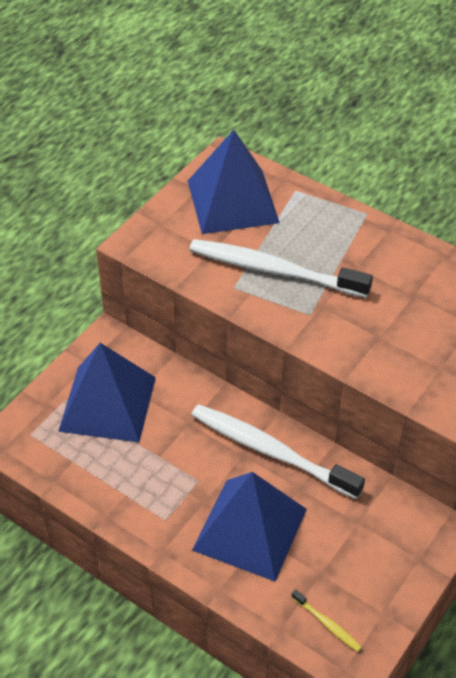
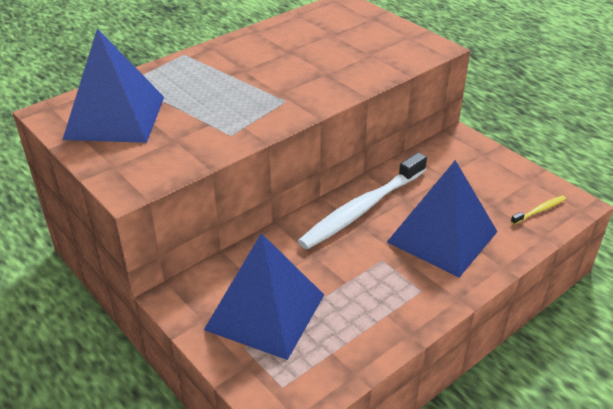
camera: 75 degrees left, 10 degrees down
(274, 270) = (222, 109): white toothbrush -> none

